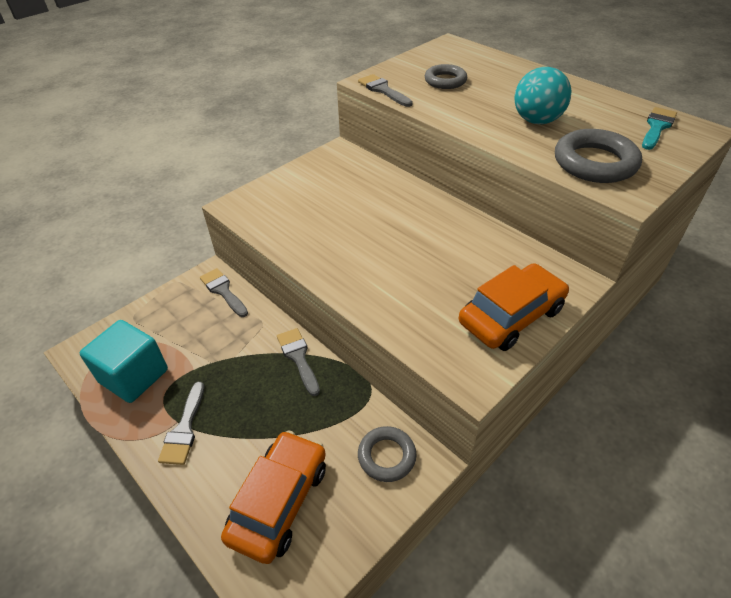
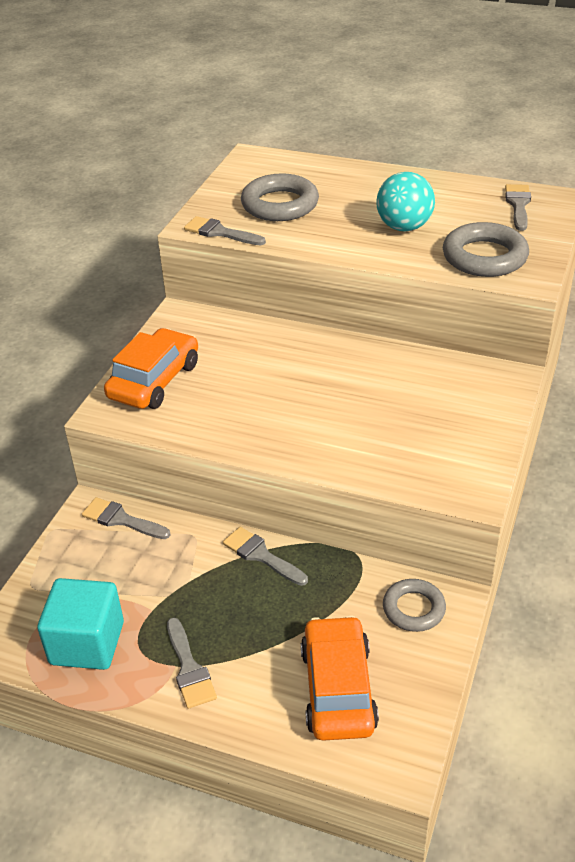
camera: 25 degrees left, 5 degrees down
(445, 81) = (280, 204): grey ring -> grey ring, size x1.56
(511, 316) = (473, 428): orange car -> orange car (154, 381)
(657, 127) = (518, 205): turquoise brush -> grey brush

